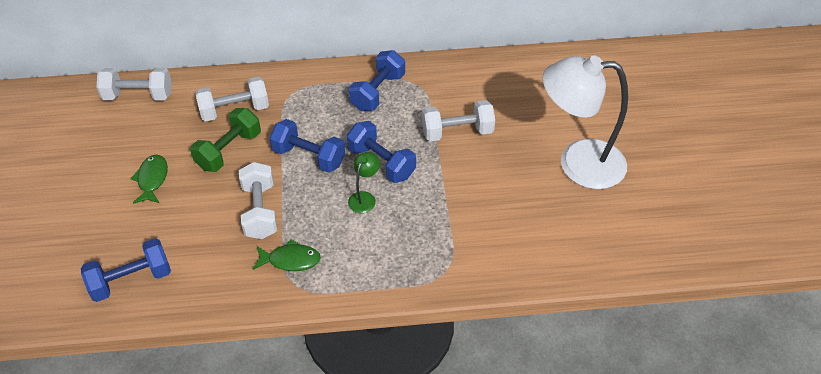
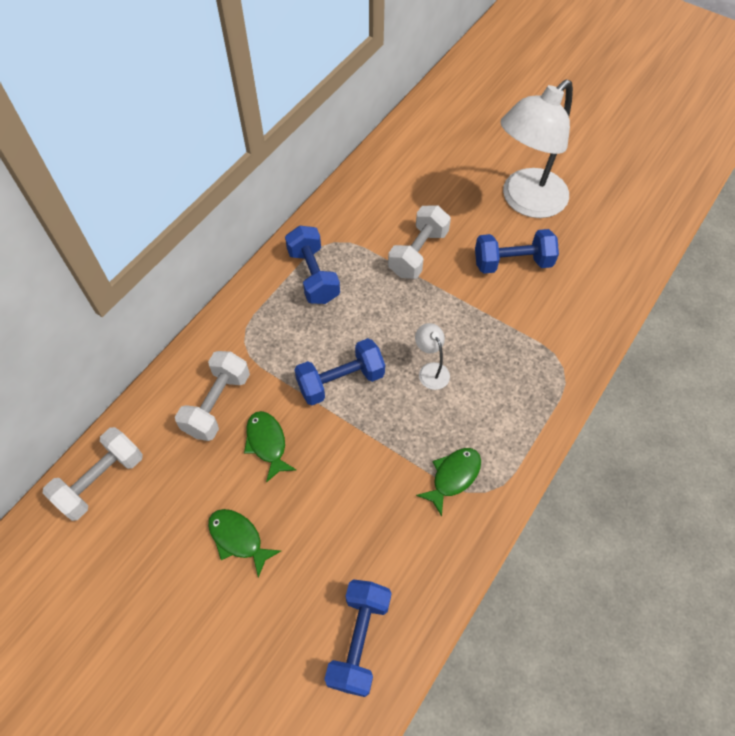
camera: 50 degrees left, 10 degrees up
(229, 151) = (267, 443): green dumbbell -> green fish
(260, 211) = (371, 465): white dumbbell -> none
(364, 198) = (430, 370): green lamp -> white lamp
(381, 163) = (401, 330): blue dumbbell -> blue dumbbell (512, 263)

